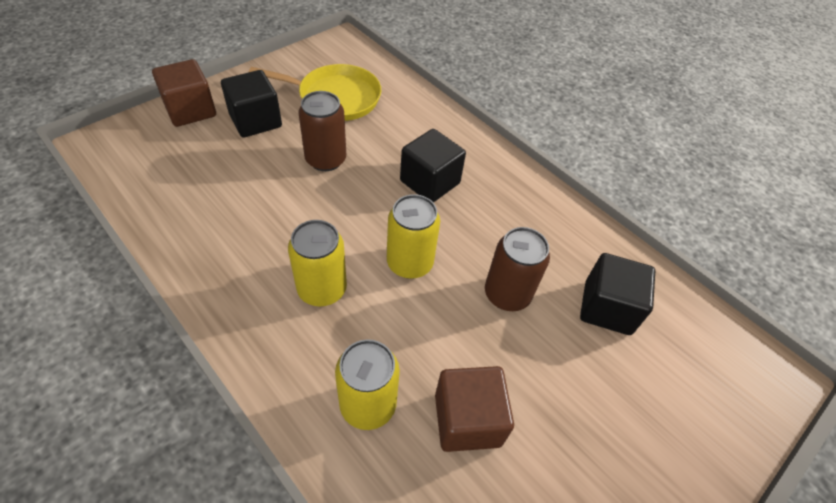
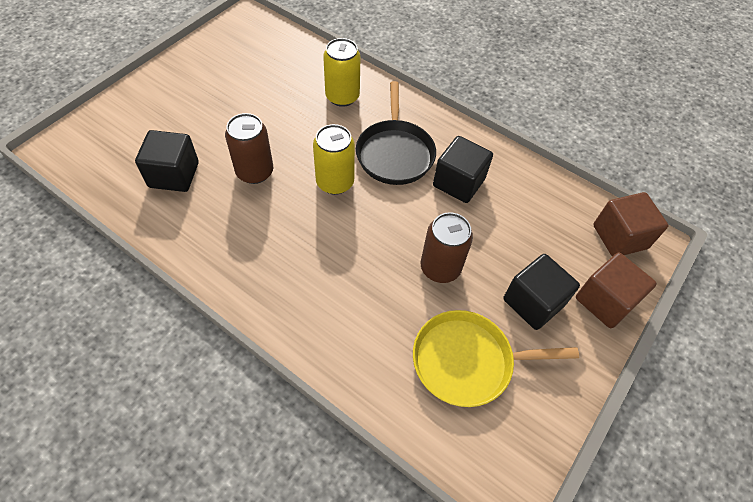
camera: 170 degrees right, 5 degrees up
(322, 289) = (395, 153): yellow can -> black pan
(430, 182) = (332, 263): black cube -> black cube (458, 182)
(467, 420) = (281, 98): brown cube -> brown cube (619, 237)

